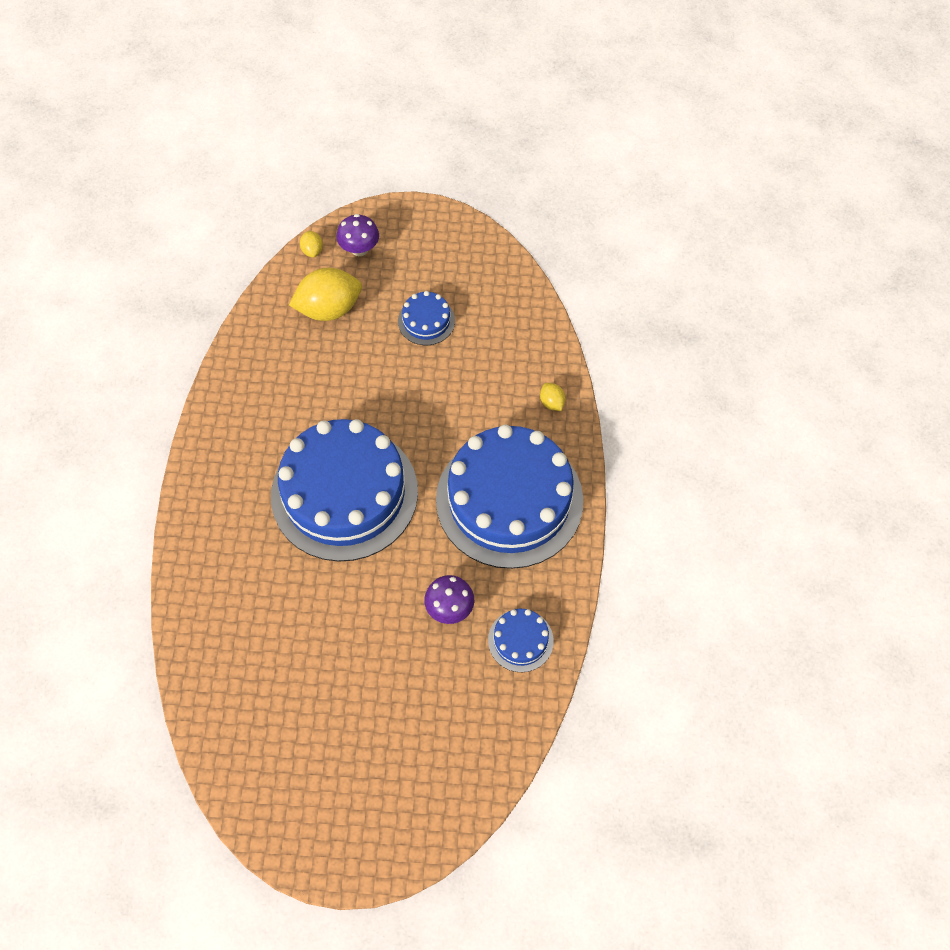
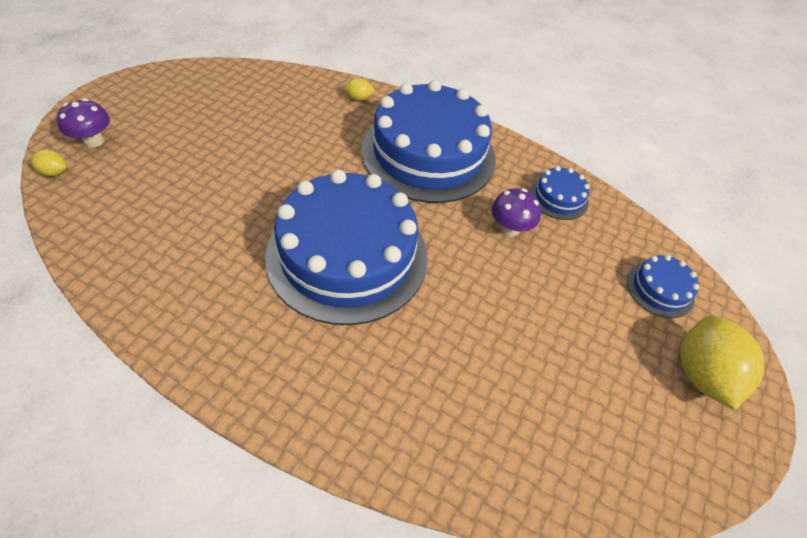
camera: 70 degrees left, 10 degrees down
(329, 309) = (134, 186): yellow lemon -> yellow lemon (701, 374)
(426, 321) = (217, 131): blue cake -> blue cake (660, 289)

